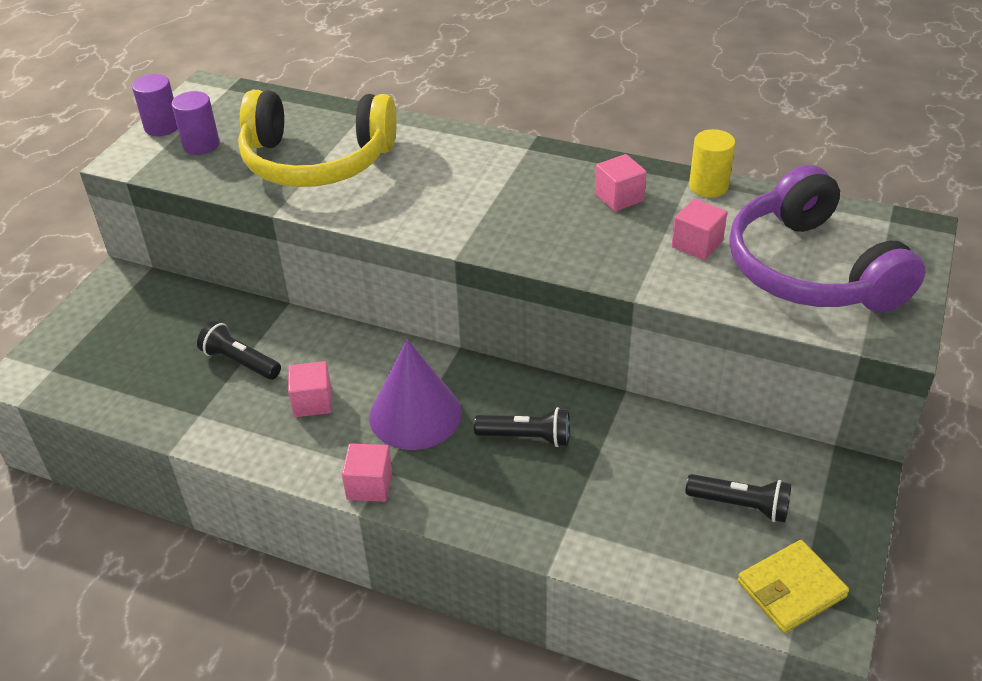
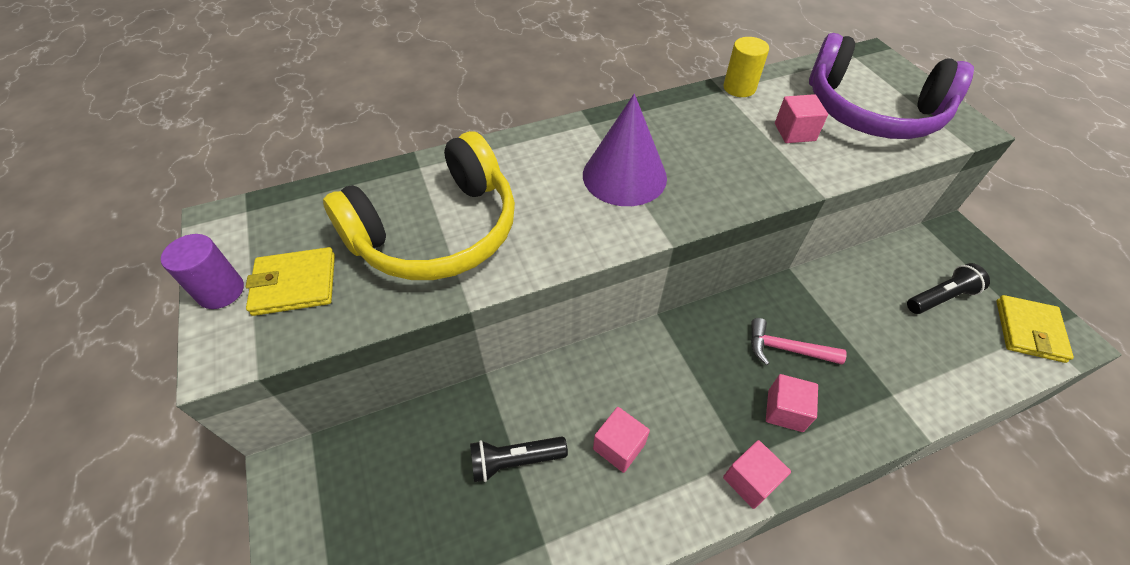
camera: 45 degrees left, 10 degrees up
(201, 145) = (295, 284): purple cylinder -> yellow wallet
(415, 414) = (701, 392): purple cone -> purple cone (624, 176)
(526, 437) = (786, 349): black flashlight -> pink hammer
(619, 197) = (702, 126): pink cube -> pink cube (785, 410)

